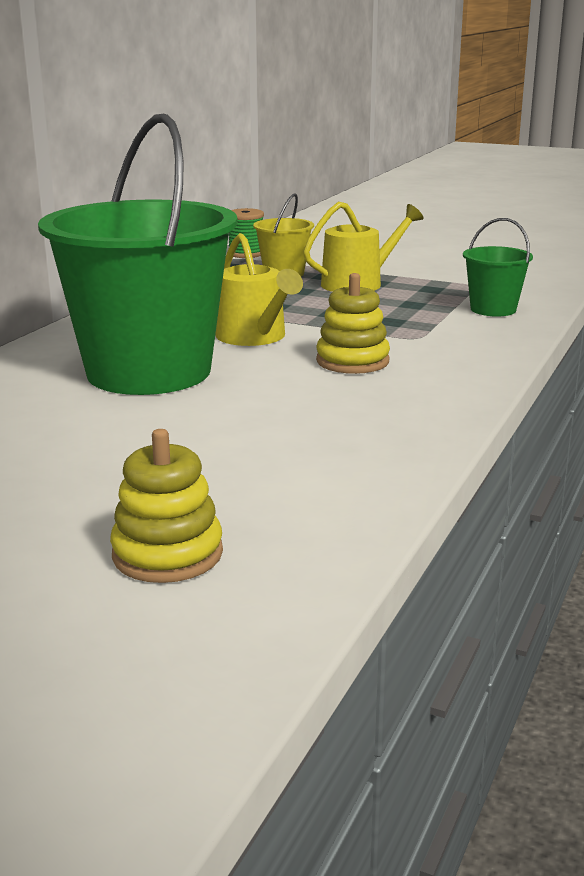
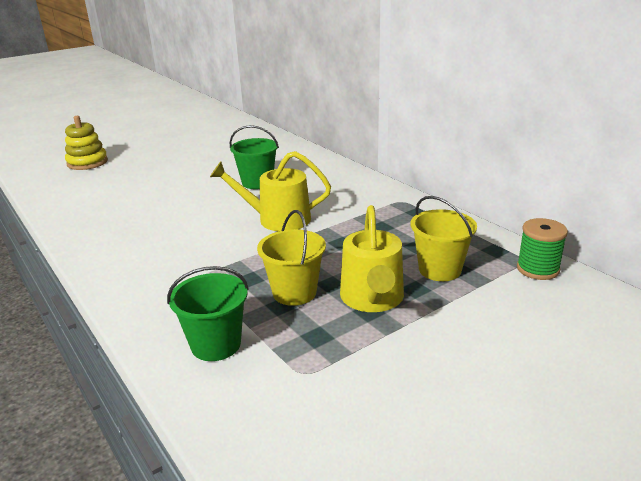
camera: 120 degrees right, 5 degrees up
(149, 372) = (257, 182): green bucket -> green bucket, size x0.43
(352, 361) = (193, 238): yellow stacking toy -> none
(387, 304) = (294, 292): none -> yellow bucket

